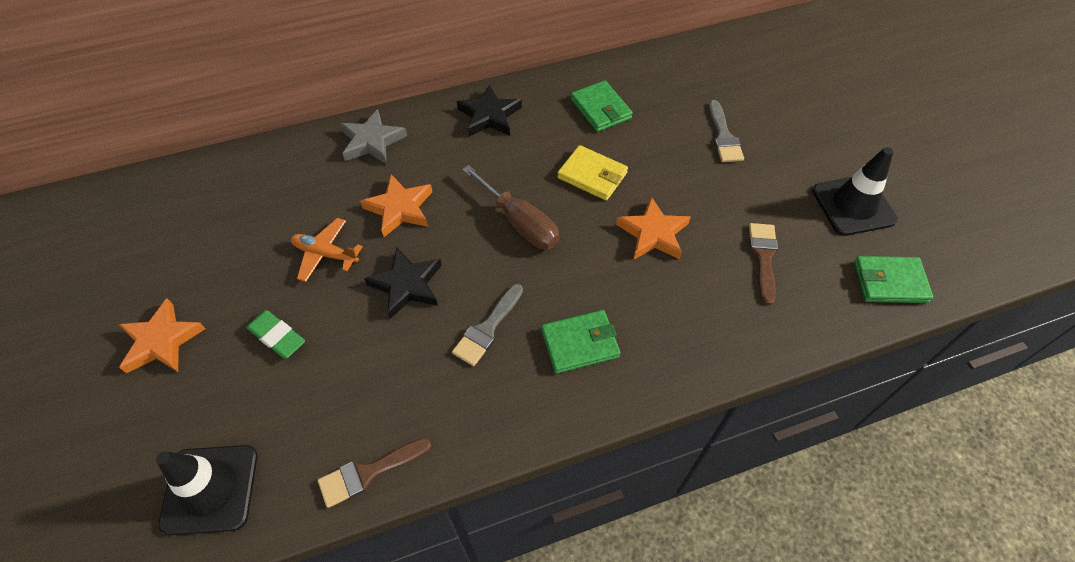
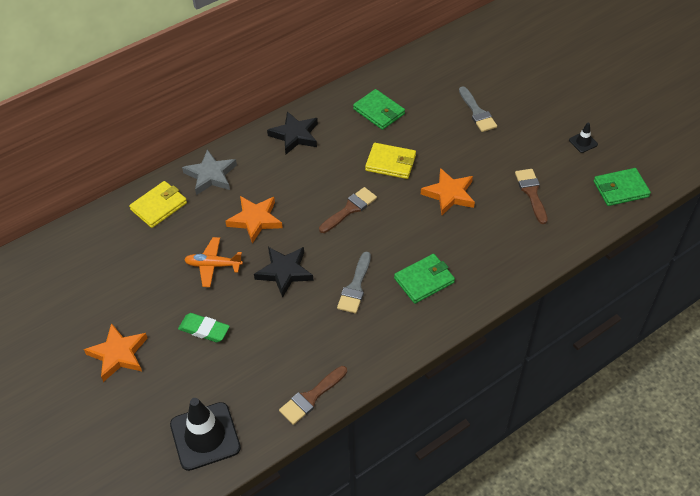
camera: 15 degrees left, 5 degrees down
(297, 165) = (159, 206): none -> yellow wallet
(520, 222) = (350, 209): brown screwdriver -> brown brush
(853, 205) = (583, 142): black traffic cone -> black traffic cone, size x0.46

